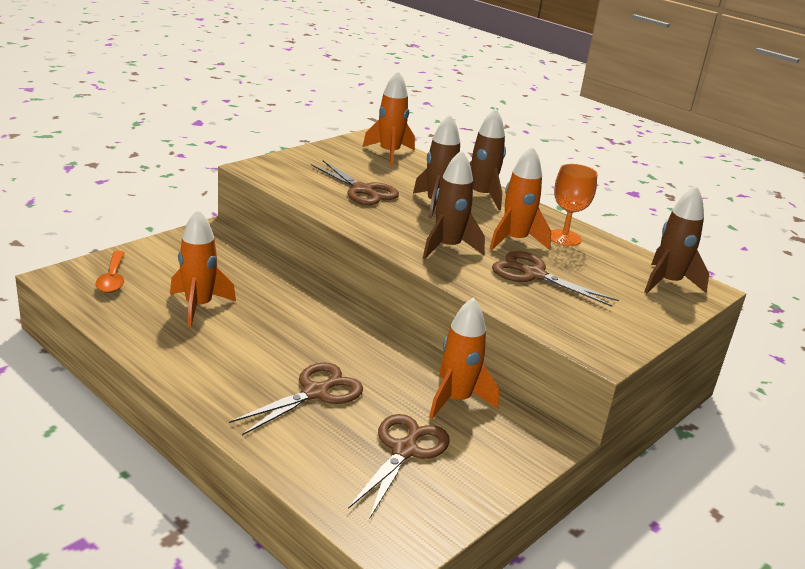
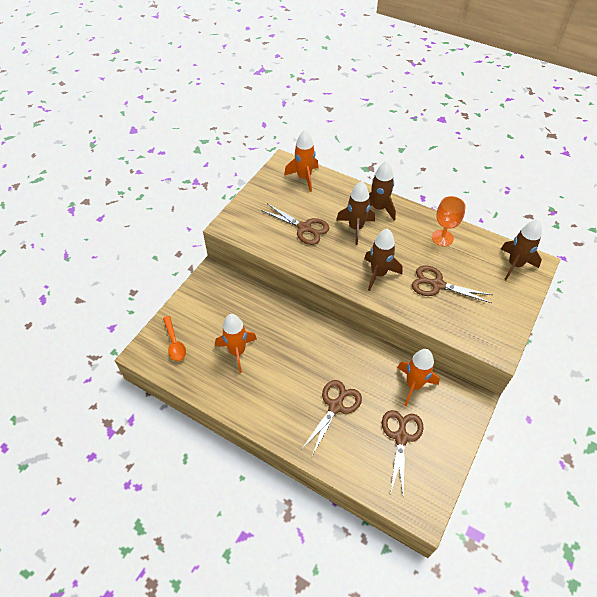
camera: 10 degrees left, 25 degrees up
(514, 241) = (414, 252): orange rocket -> none

